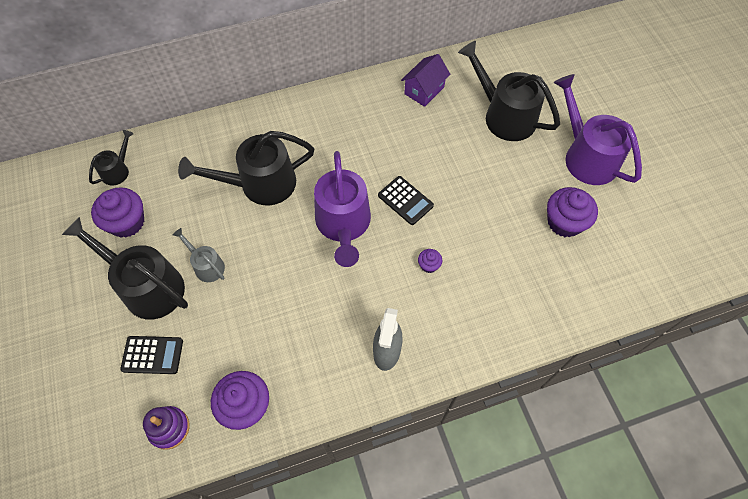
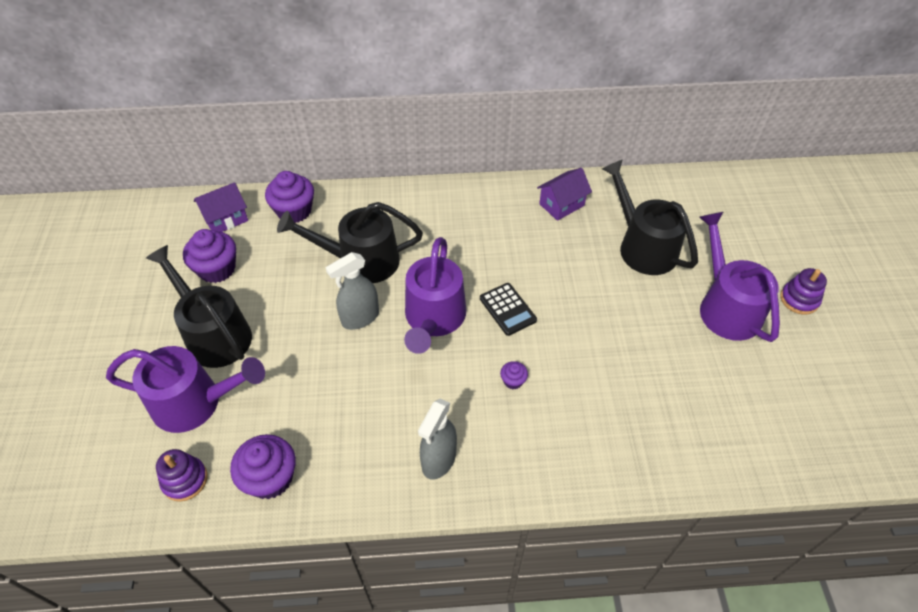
camera: 15 degrees right, 10 degrees down
(117, 170) = (226, 219): black watering can -> purple house
(152, 355) = (195, 402): black calculator -> purple watering can
(206, 265) = (280, 327): grey watering can -> none
(277, 239) = (360, 318): none -> grey spray bottle
(564, 222) = (681, 370): purple cupcake -> purple cupcake (294, 211)
(643, 136) = (799, 299): none -> purple stacking toy

